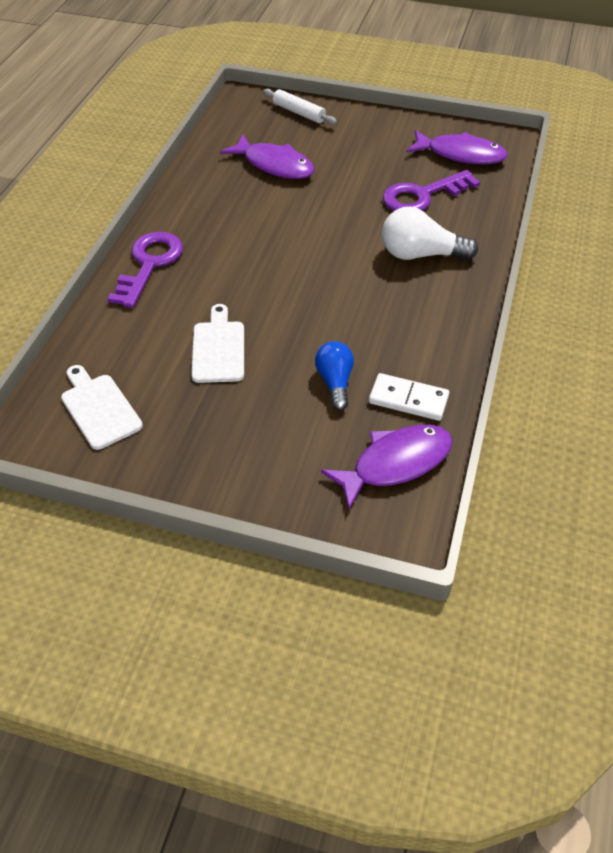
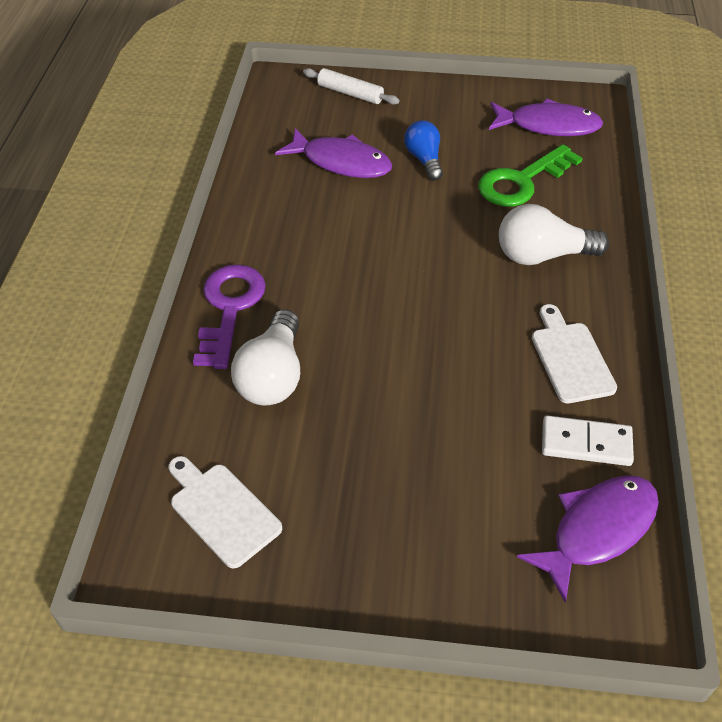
camera: 10 degrees left, 0 degrees up
(169, 317) = (273, 376): none -> white light bulb
(218, 348) = (345, 408): white cutting board -> white cutting board (570, 358)
(335, 382) = (495, 433): blue light bulb -> blue light bulb (424, 159)
(422, 196) = (521, 181): purple key -> green key

